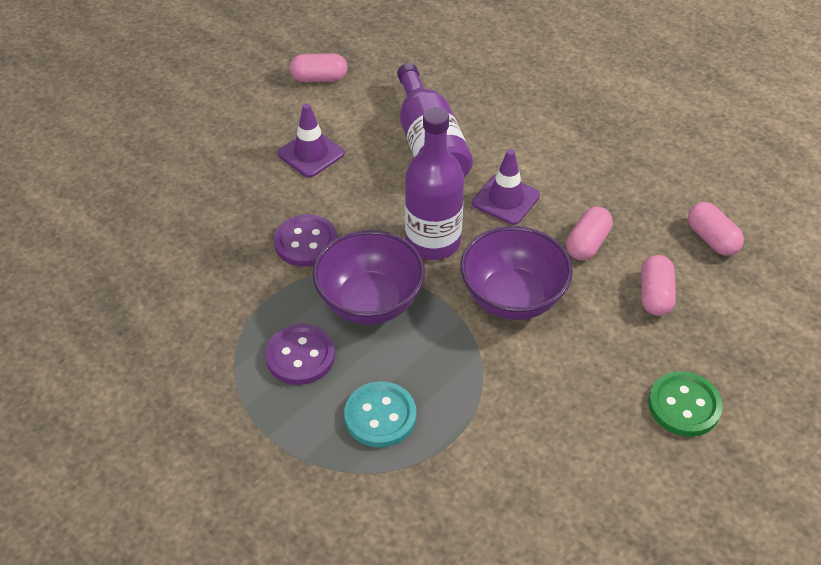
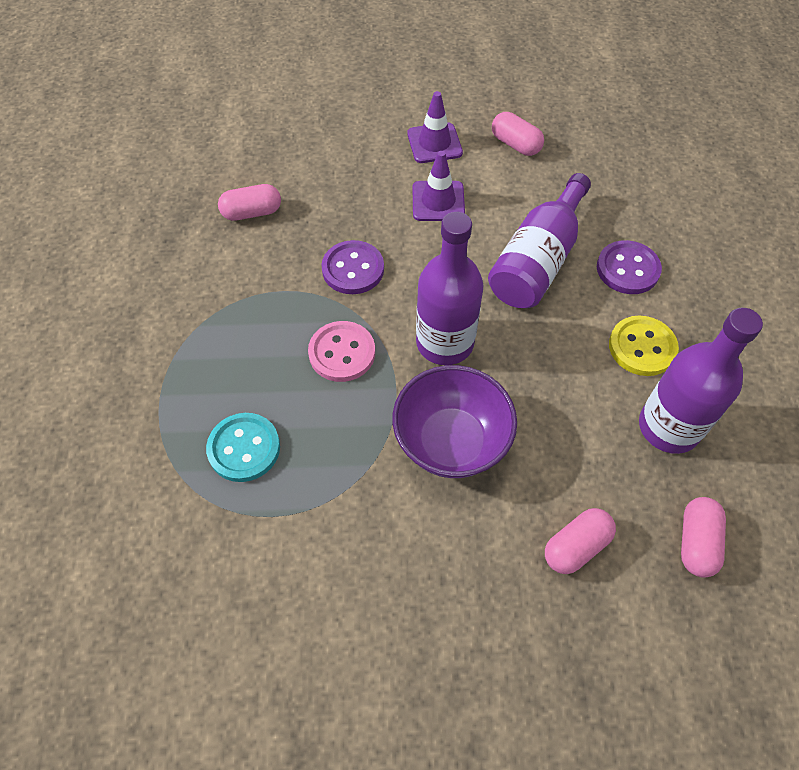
camera: 45 degrees right, 10 degrees up
(300, 356) = (248, 354): purple button -> purple button (627, 269)
(370, 302) = (342, 353): purple bowl -> pink button
(506, 199) = (546, 353): purple traffic cone -> purple traffic cone (434, 143)
(557, 153) = (642, 347): none -> yellow button
(587, 244) = (570, 448): pink capsule -> pink capsule (252, 212)
(626, 188) = (668, 427): none -> purple bottle
(684, 405) = (480, 668): green button -> none

